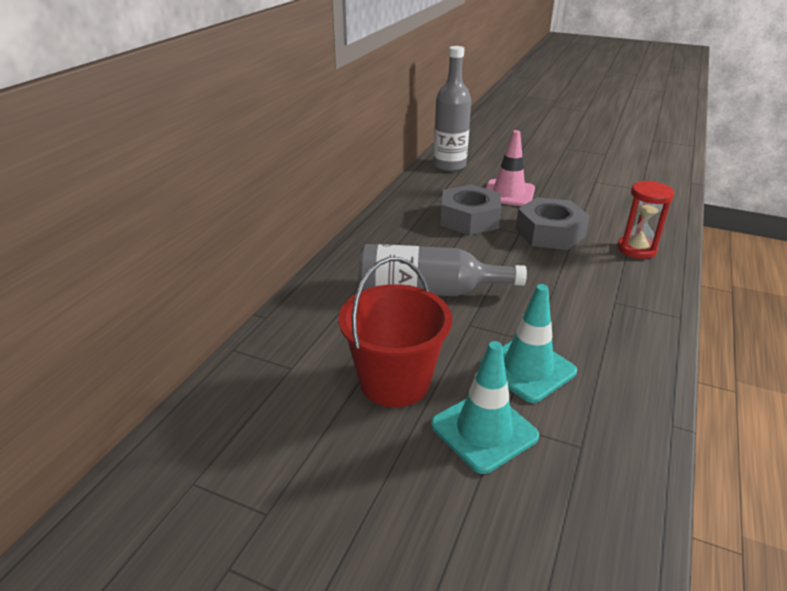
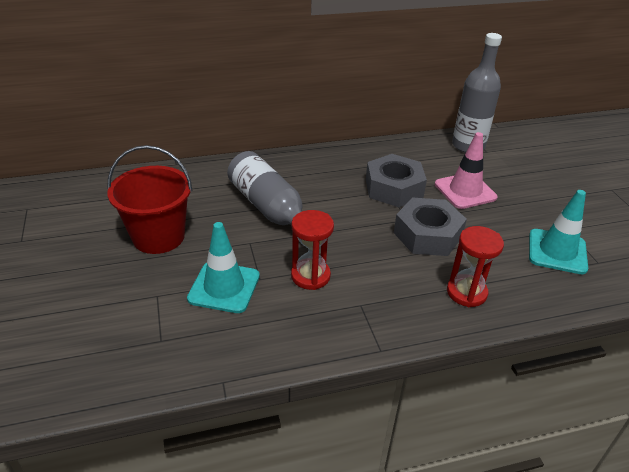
camera: 50 degrees right, 5 degrees up
(484, 430) = (142, 291): turquoise traffic cone -> turquoise traffic cone (557, 251)
(554, 311) = (310, 276): none -> red hourglass

